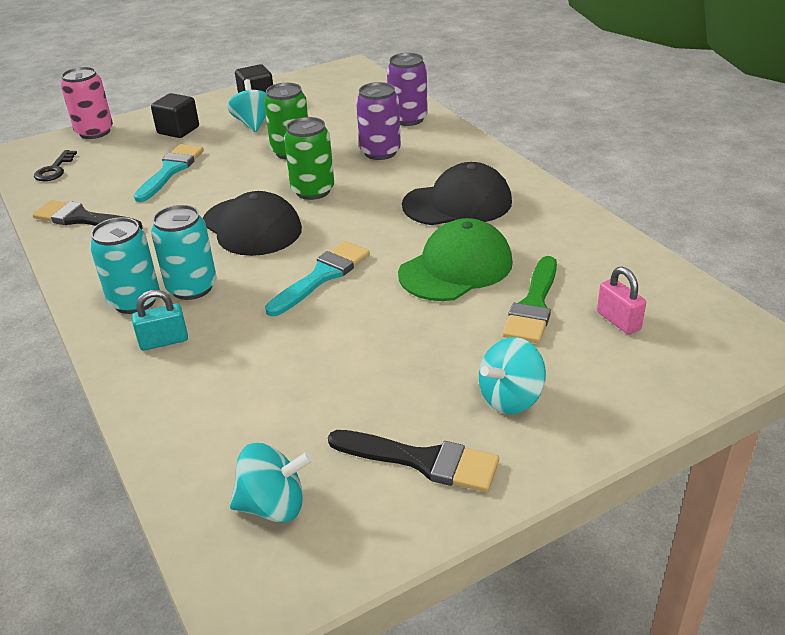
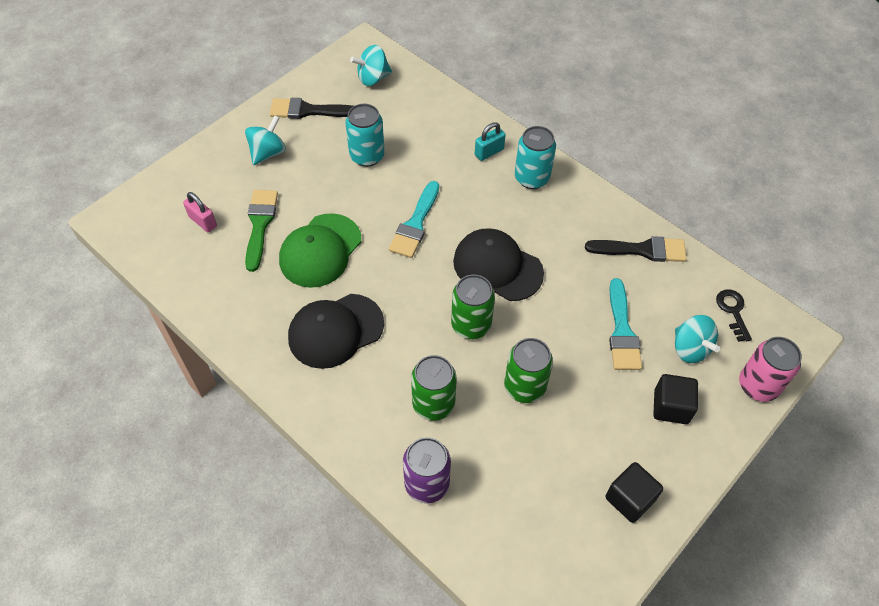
camera: 160 degrees right, 20 degrees up
(192, 287) = (501, 196): turquoise can -> turquoise can (367, 156)
(253, 124) = (597, 438): turquoise spinning top -> turquoise spinning top (690, 349)
(380, 152) = (433, 404): purple can -> green can

